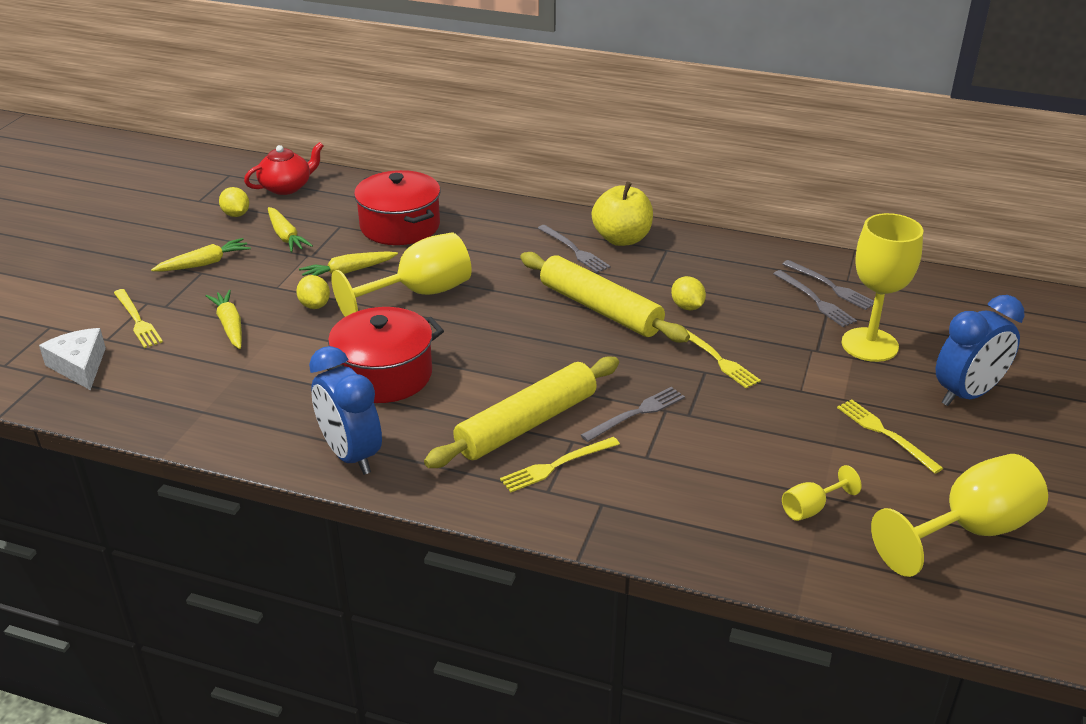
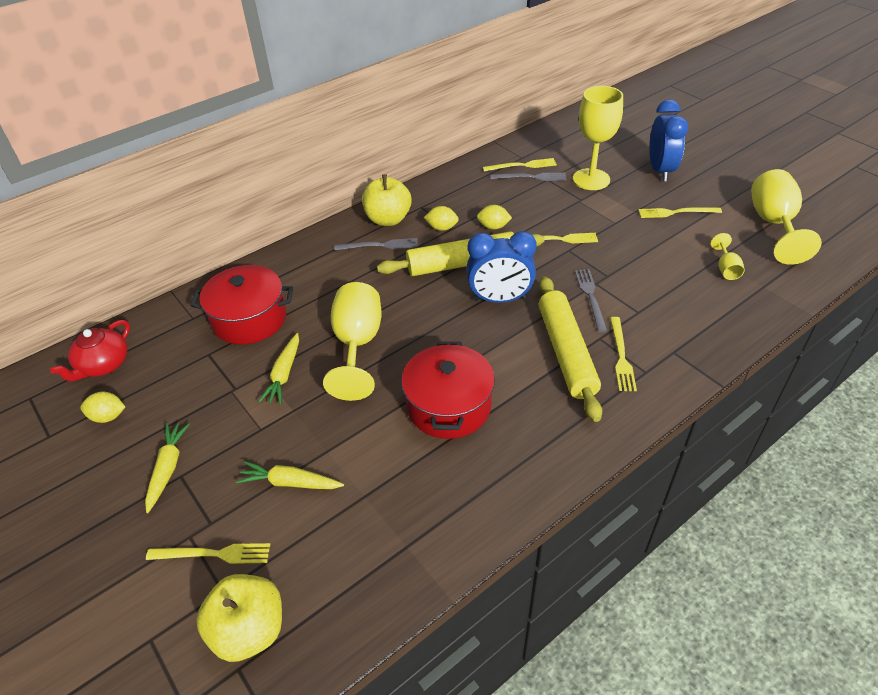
camera: 55 degrees left, 10 degrees up
(79, 366) = (249, 630): white cheese -> yellow apple
(286, 236) = (186, 394): yellow carrot -> none
(287, 187) = (103, 365): red teapot -> red teapot turned 150 degrees counterclockwise
(315, 305) = (313, 413): yellow lemon -> yellow lemon (442, 228)
(350, 455) = (537, 464): blue clock -> blue clock (499, 299)
(830, 286) = (522, 165): grey fork -> yellow fork

